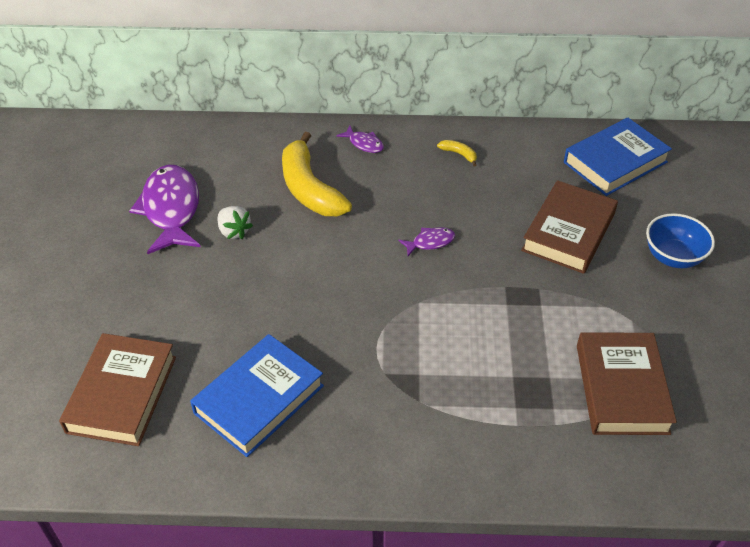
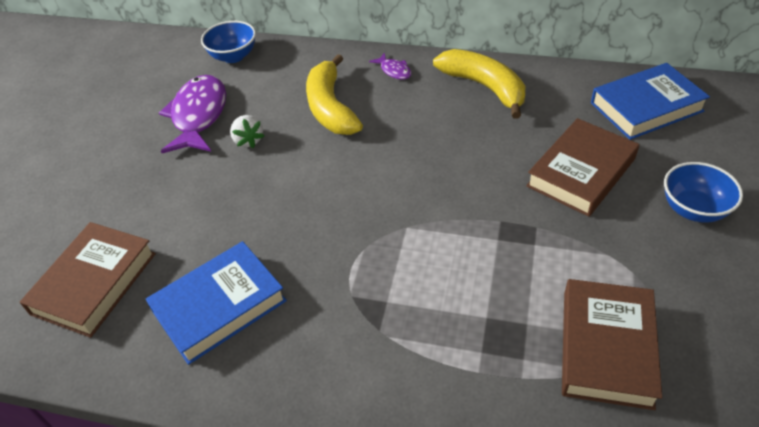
camera: 15 degrees right, 0 degrees up
(187, 140) = (233, 56): none -> blue bowl
(430, 242) = (434, 169): purple fish -> none
(459, 154) = (484, 87): yellow banana -> yellow banana, size x2.48

